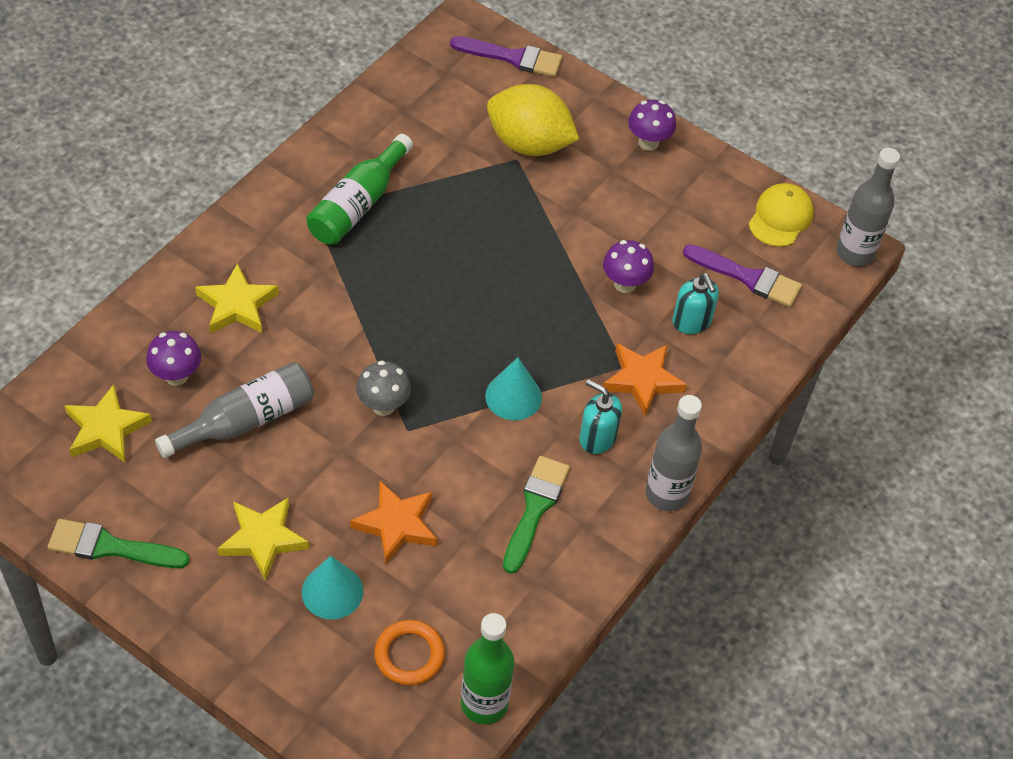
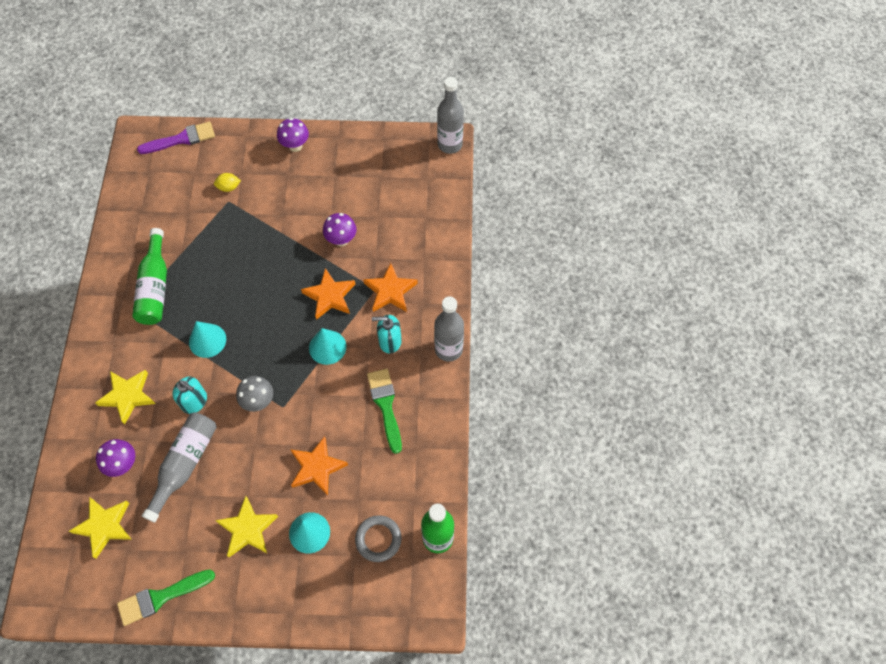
camera: 30 degrees left, 10 degrees up
(374, 300) = (207, 340): none -> turquoise cone
(409, 655) = (378, 539): orange ring -> grey ring
(529, 144) = (229, 187): yellow lemon -> yellow lemon, size x0.40
(560, 340) = (330, 296): none -> orange star
(692, 321) = (392, 239): turquoise soap dispenser -> turquoise soap dispenser (195, 401)
(747, 277) = (404, 194): purple brush -> none
(780, 217) = (397, 147): yellow cap -> none

